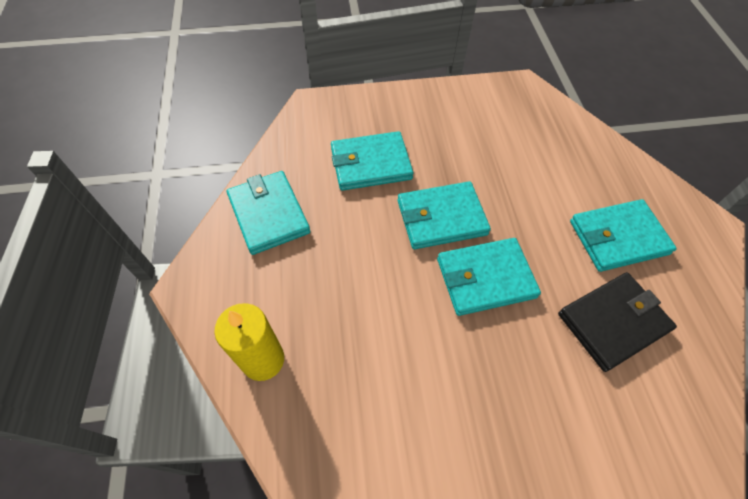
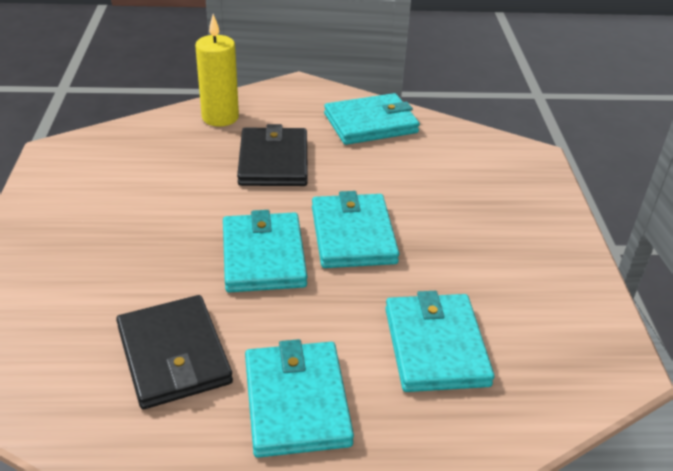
camera: 95 degrees right, 20 degrees down
(345, 291) = (273, 161): none -> black wallet
(370, 164) = (438, 190): turquoise wallet -> turquoise wallet (436, 346)

